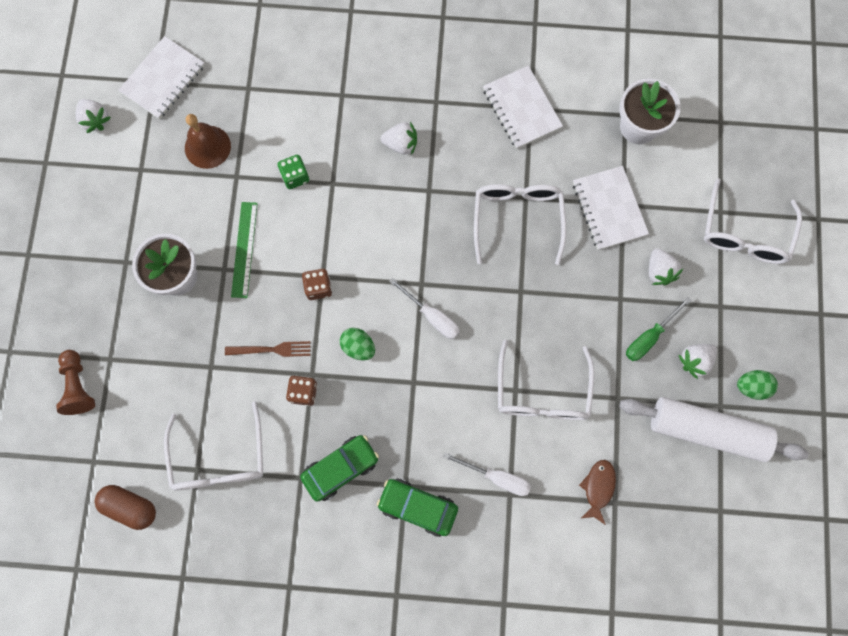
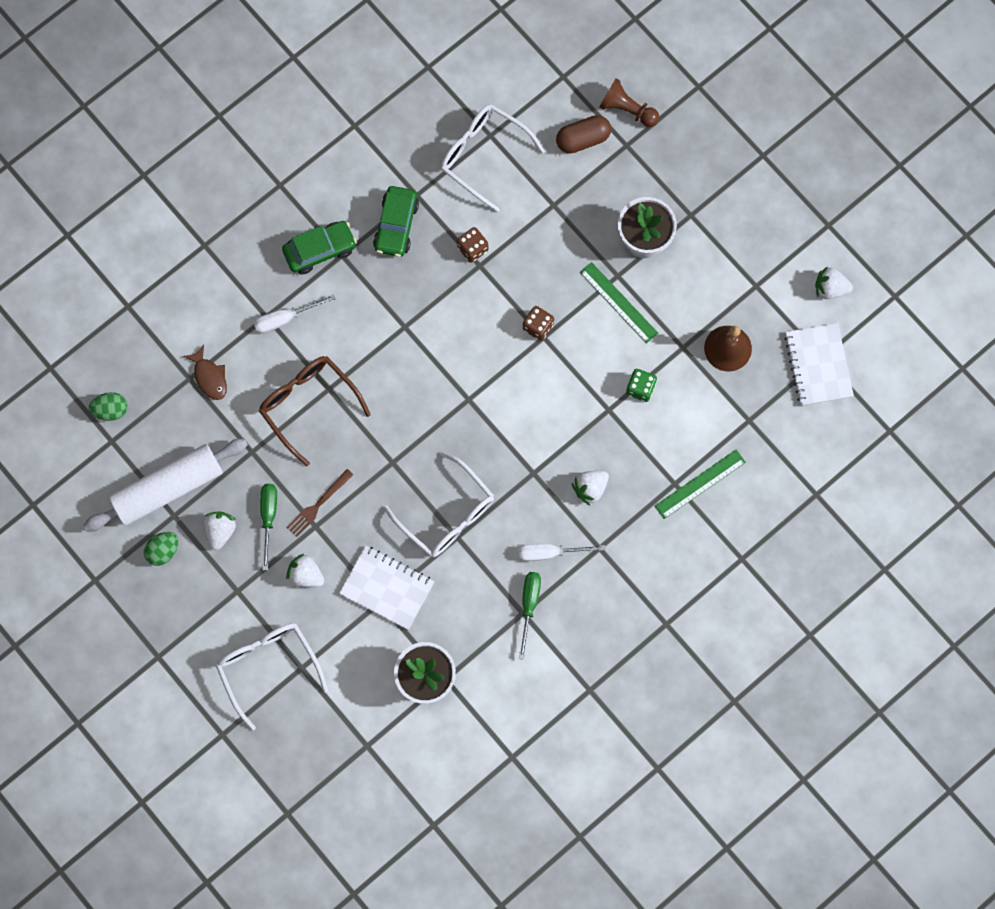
camera: 135 degrees right, 0 degrees up
(130, 507) = (508, 74): brown capsule -> brown capsule (583, 139)
(271, 350) = (524, 255): brown fork -> brown fork (318, 504)
(325, 79) = (700, 484): none -> green ruler
(358, 347) = (467, 313): green egg -> green egg (111, 410)
(432, 316) = (437, 383): white screwdriver -> white screwdriver (550, 552)
(521, 109) = (529, 605): white notebook -> green screwdriver
(542, 392) = (308, 404): white glasses -> brown glasses

